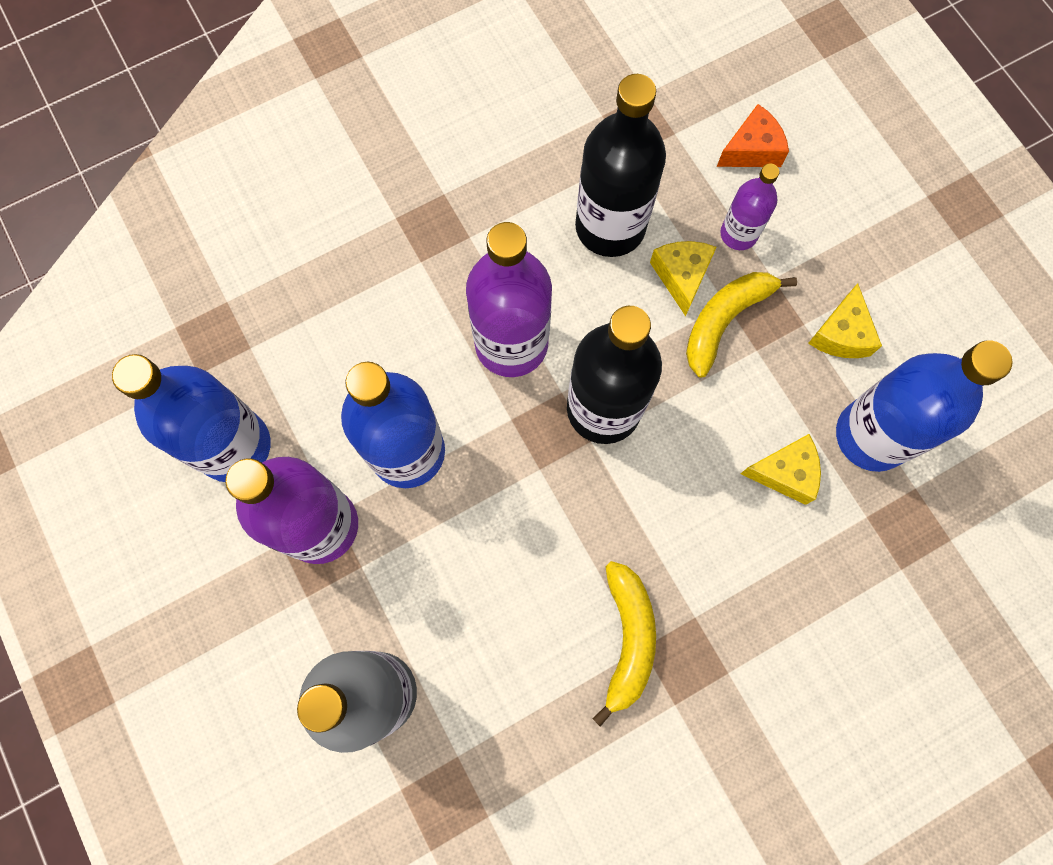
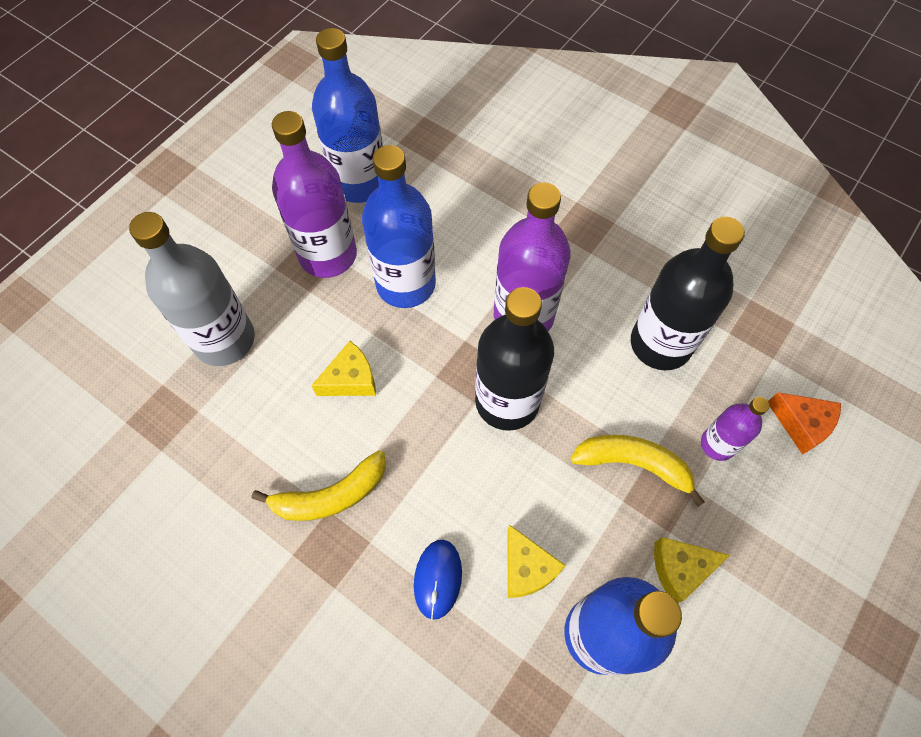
camera: 65 degrees right, 10 degrees down
(681, 276) = (652, 414): yellow cheese -> yellow cheese (351, 379)
(760, 564) = (437, 579): none -> blue mouse

